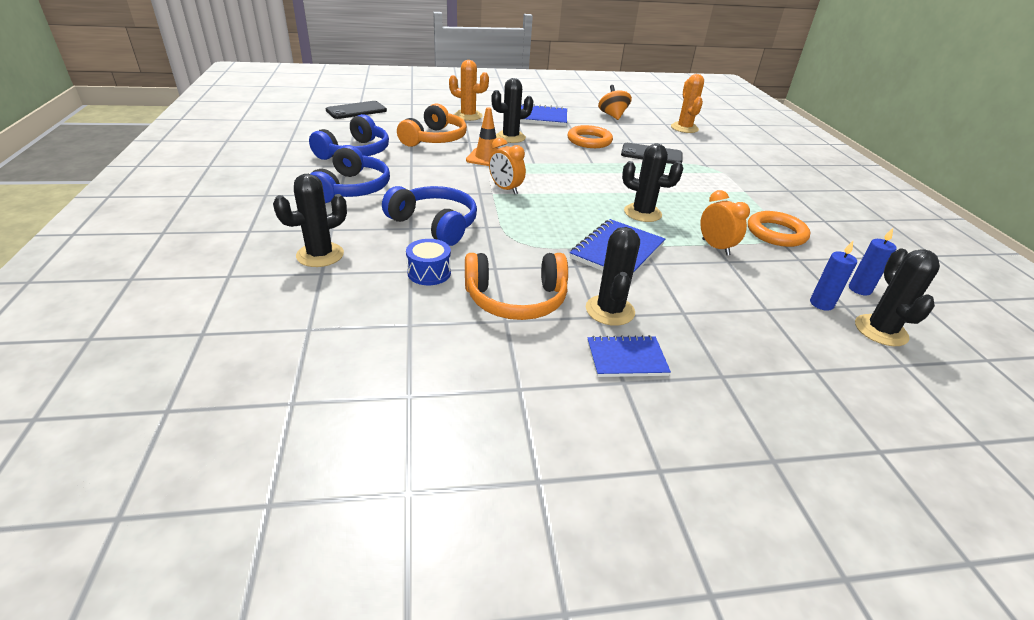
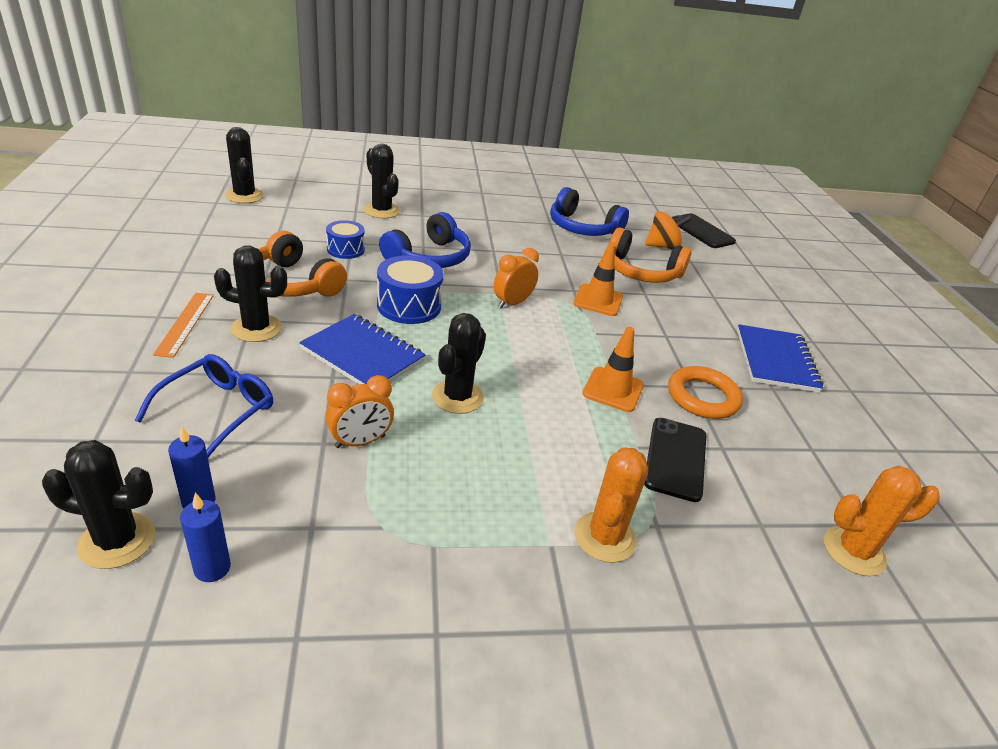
camera: 90 degrees right, 0 degrees up
(352, 189) = (498, 224): blue headphones -> none
(468, 116) = (737, 301): orange cactus -> orange cactus (605, 537)
(510, 137) = (676, 325): black cactus -> black cactus (244, 196)
(516, 299) = (292, 283): orange headphones -> orange headphones turned 45 degrees counterclockwise
(530, 233) = (409, 306): none -> blue drum
(599, 164) = (613, 389): none -> orange traffic cone
(612, 116) = (851, 451): orange spinning top -> orange spinning top (663, 246)
(626, 358) = (185, 323): blue notebook -> orange ruler
(733, 312) = (217, 411): none -> blue glasses
(776, 233) = (392, 530): orange ring -> none

